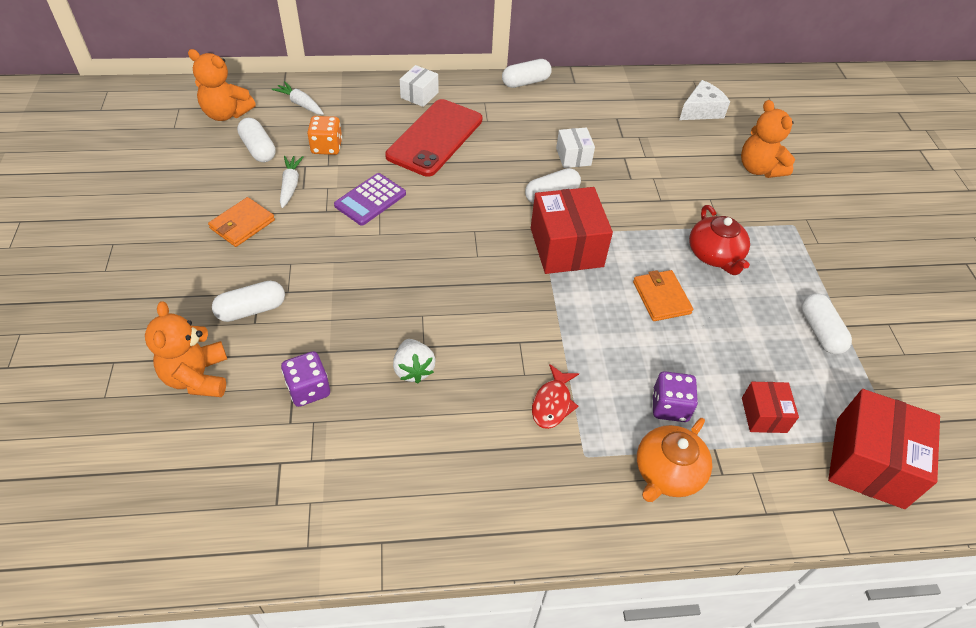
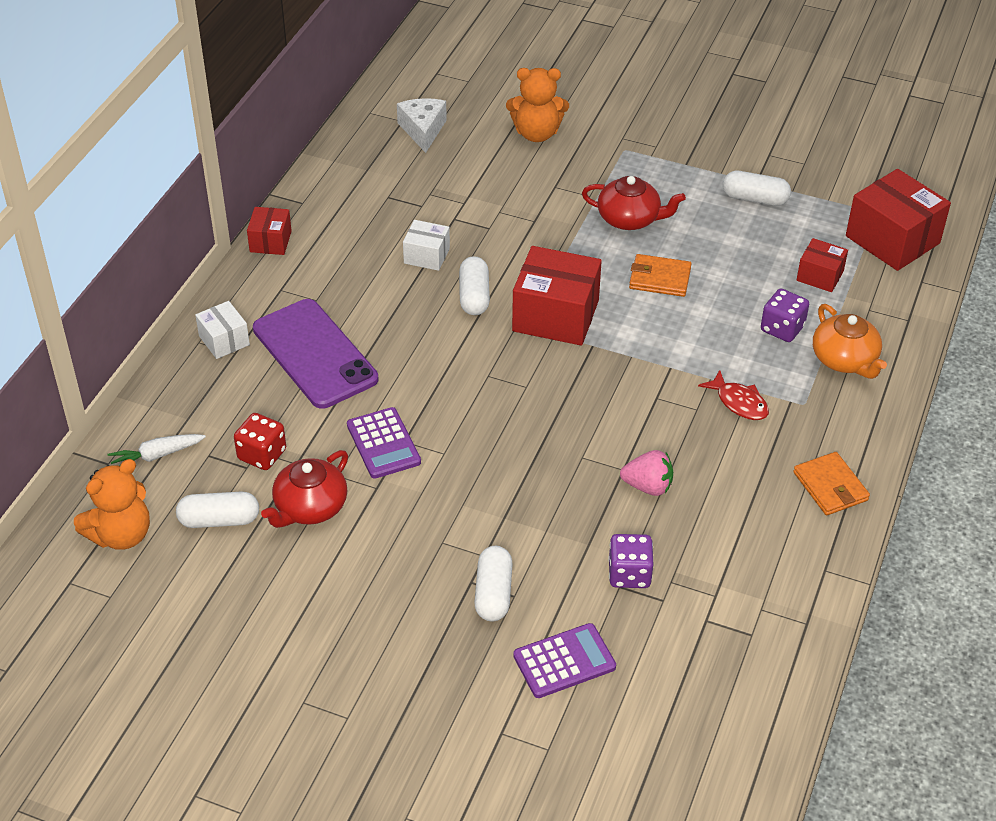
camera: 60 degrees left, 5 degrees down
(197, 377) = (564, 661): orange teddy bear -> purple calculator
(242, 224) = (350, 569): orange wallet -> orange wallet (830, 486)
(290, 185) = (310, 507): white carrot -> red teapot
(326, 147) = (262, 454): orange dice -> red dice
(413, 369) = (648, 486): white strawberry -> pink strawberry
(435, 138) = (314, 354): red phone -> purple phone
(525, 82) = (270, 241): white capsule -> red box

